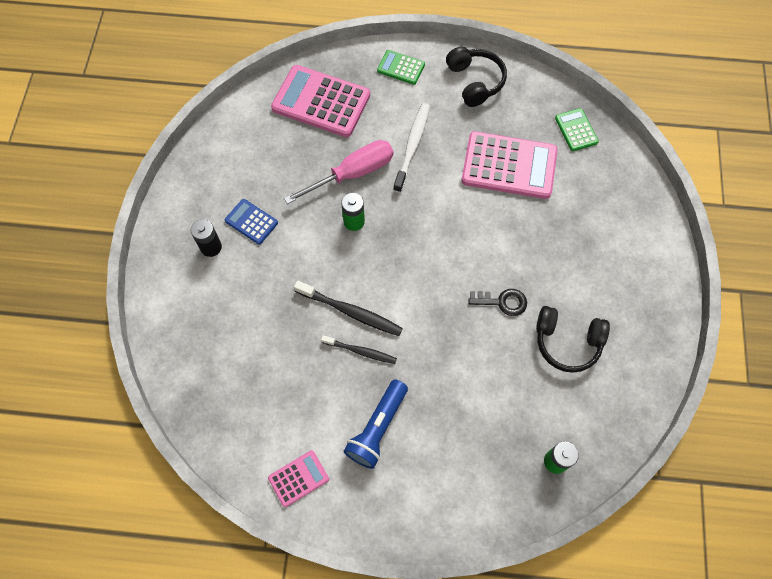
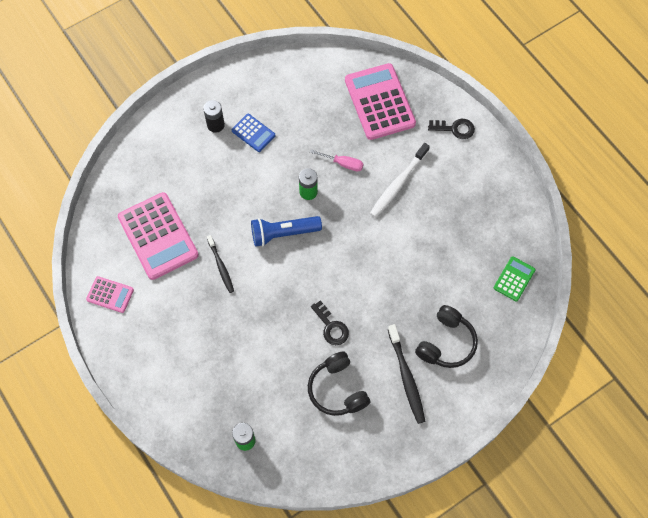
camera: 50 degrees right, 0 degrees up
(251, 222) = (253, 133): blue calculator -> blue calculator turned 135 degrees clockwise
(350, 311) = (242, 239): black toothbrush -> black toothbrush (406, 377)
(352, 174) = (343, 163): pink screwdriver -> pink screwdriver, size x0.54
(377, 428) = (178, 315): blue flashlight -> blue flashlight (283, 233)
(401, 68) = (455, 129): green calculator -> black key
(412, 146) = (398, 183): white toothbrush -> white toothbrush turned 150 degrees clockwise
(475, 81) = (490, 183): black headphones -> black headphones (446, 343)
(509, 166) = (441, 256): pink calculator -> pink calculator (158, 236)

